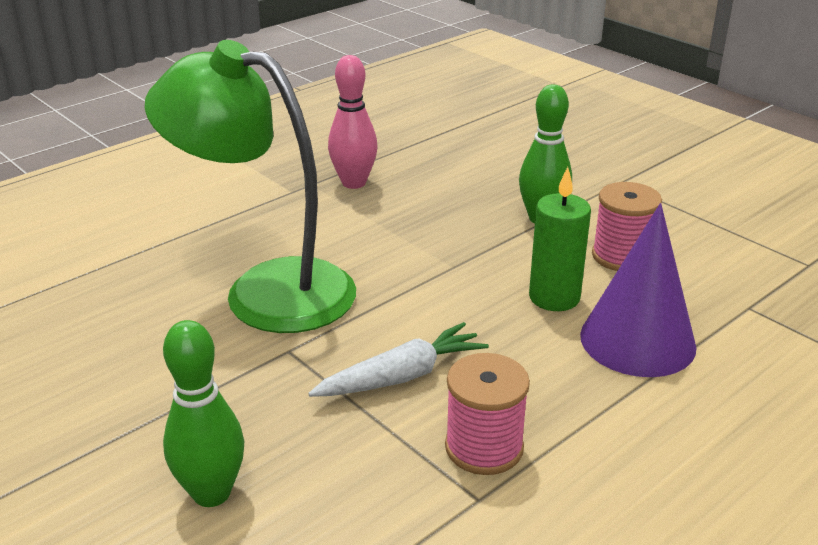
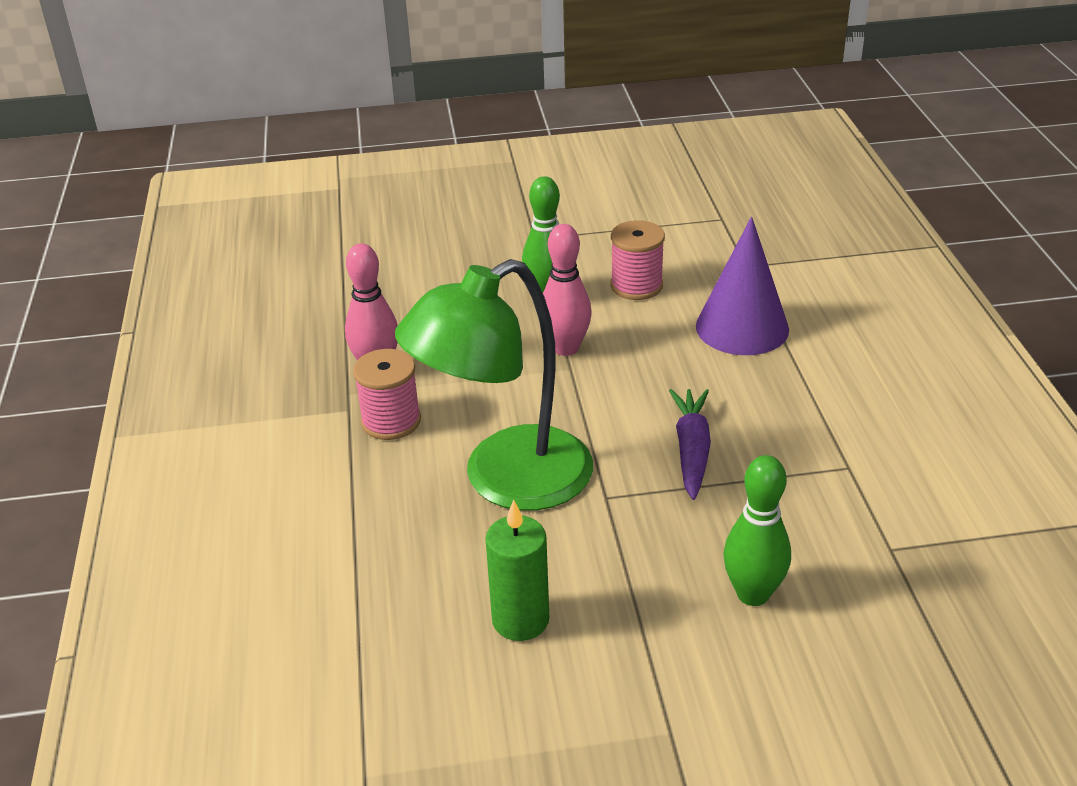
camera: 55 degrees left, 5 degrees up
(402, 376) = (691, 450): white carrot -> purple carrot
(479, 254) = (566, 348): none -> pink bowling pin
(484, 447) = (801, 443): pink spool -> pink spool (391, 421)
(554, 297) = (659, 339): green candle -> green candle (520, 620)

